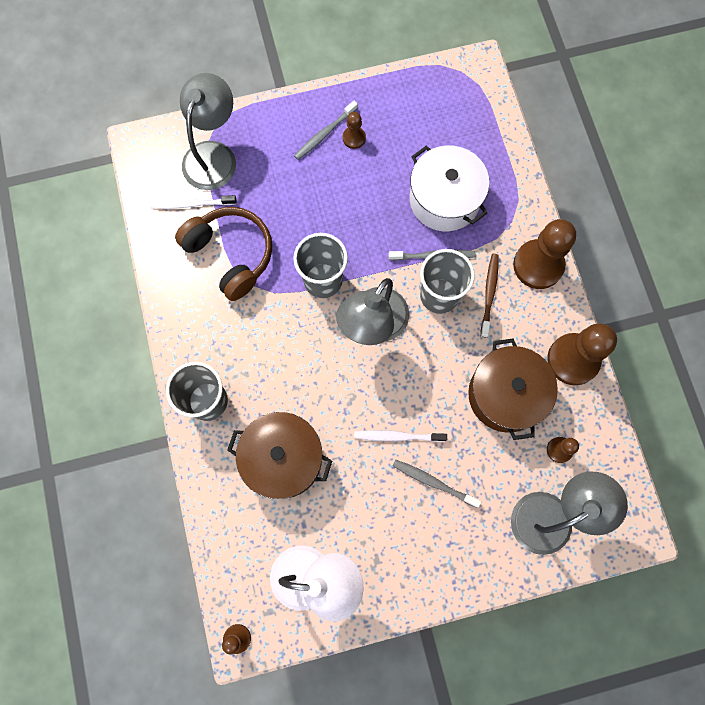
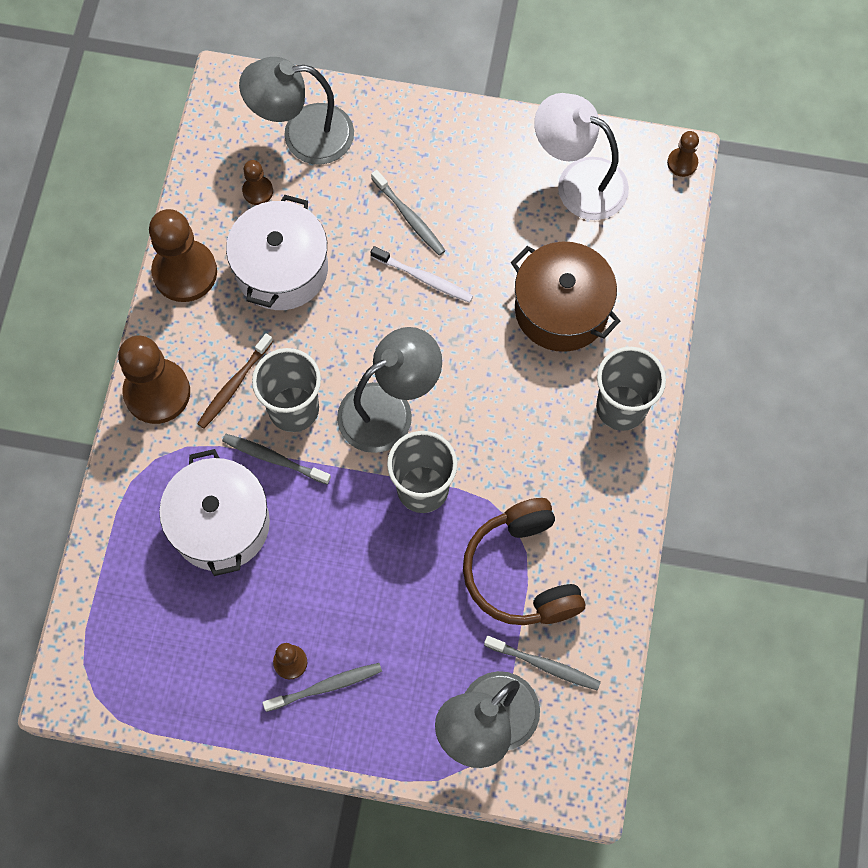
camera: 155 degrees left, 5 degrees down
(191, 204) = (545, 665): white toothbrush -> grey toothbrush
(506, 395) = (281, 269): brown pot -> white pot

